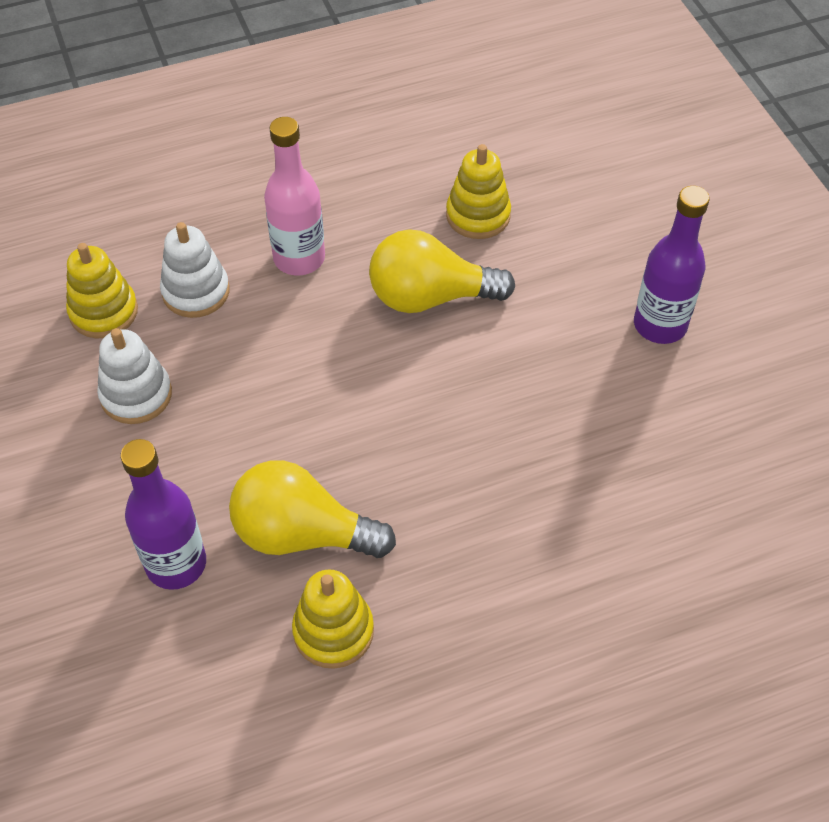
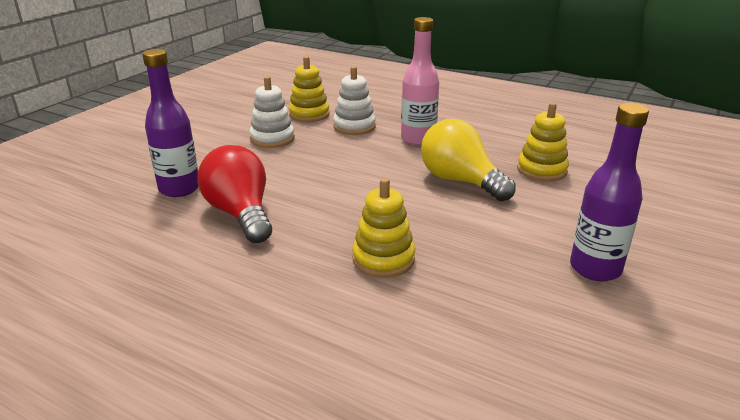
camera: 50 degrees right, 25 degrees down
(302, 534) = (240, 214): yellow light bulb -> red light bulb
(333, 631) = (180, 253): yellow stacking toy -> yellow stacking toy (383, 259)

